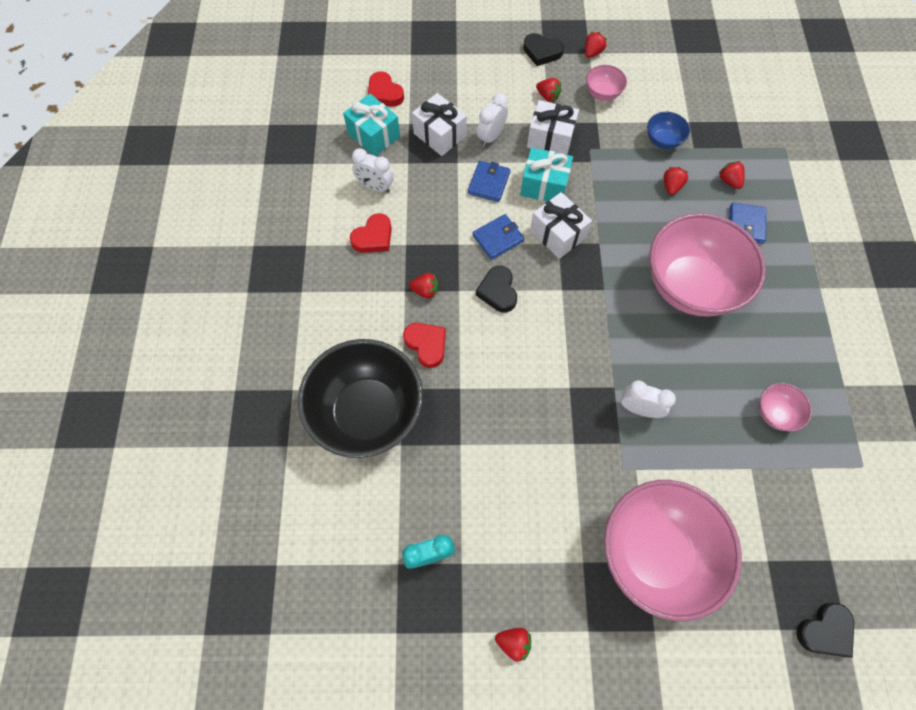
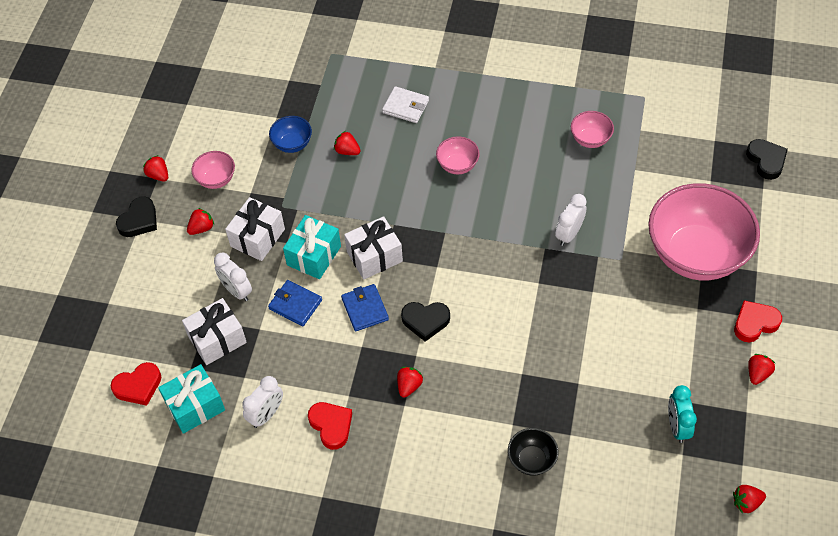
camera: 75 degrees left, 10 degrees down
(367, 412) = (532, 460): black bowl -> black bowl, size x0.43
(426, 345) = (470, 395): red heart -> red heart (755, 323)
(690, 286) = (457, 165): pink bowl -> pink bowl, size x0.43
(729, 181) = (355, 105): red strawberry -> red strawberry (746, 503)
(745, 225) = (405, 107): blue wallet -> white wallet

